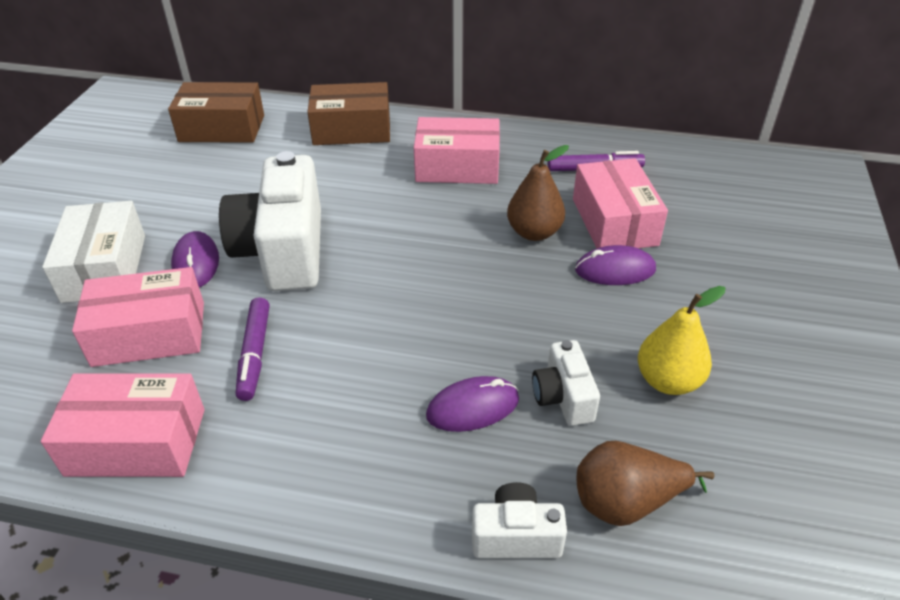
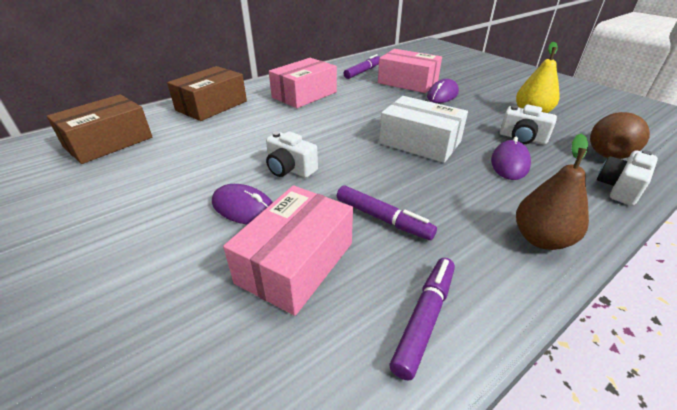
camera: 50 degrees left, 5 degrees down
(105, 268) = (170, 258): white box -> white box (420, 142)
(136, 441) = (424, 318): pink box -> purple marker
(283, 251) = (290, 169): white camera -> white camera, size x0.49
(534, 232) = (389, 99): brown pear -> brown pear (541, 239)

